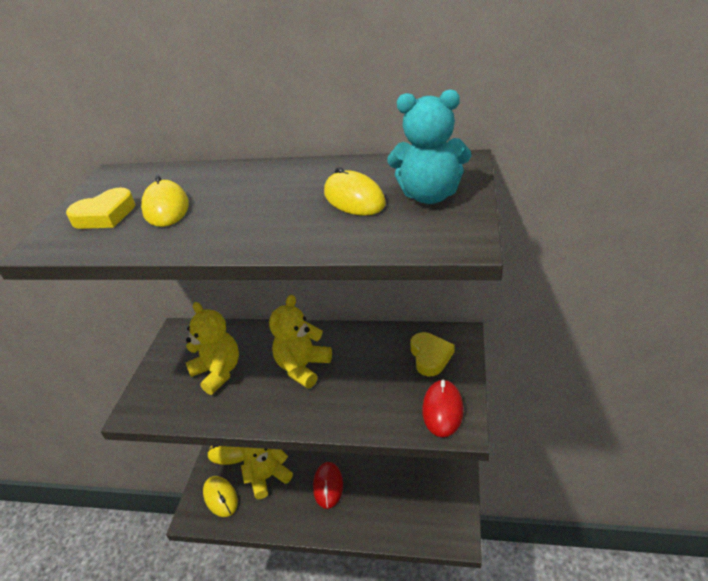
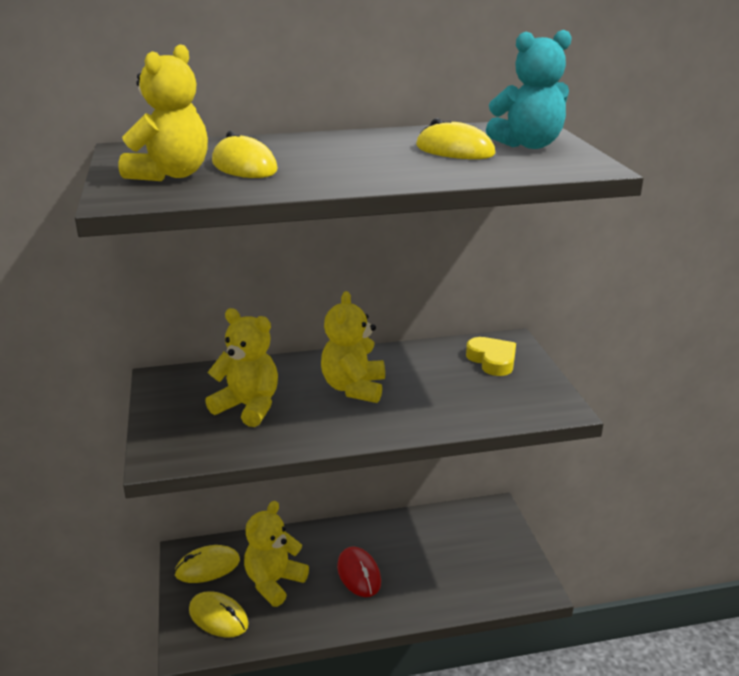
camera: 25 degrees left, 10 degrees down
(105, 215) = (171, 175): yellow heart -> yellow teddy bear
(442, 410) = (535, 399): red mouse -> none

